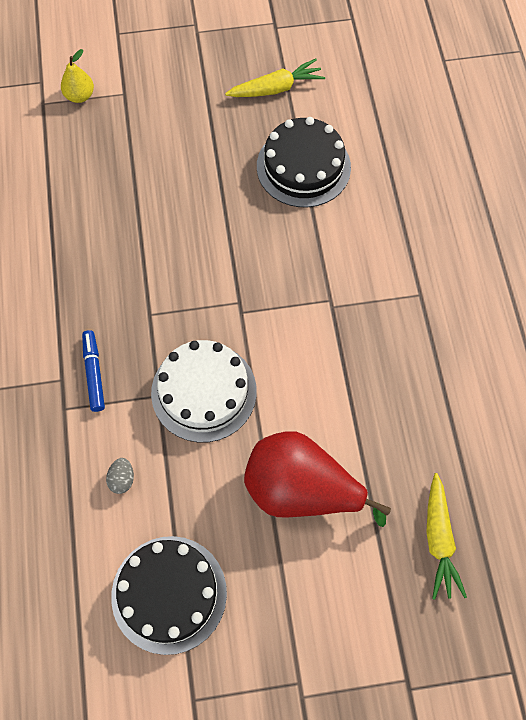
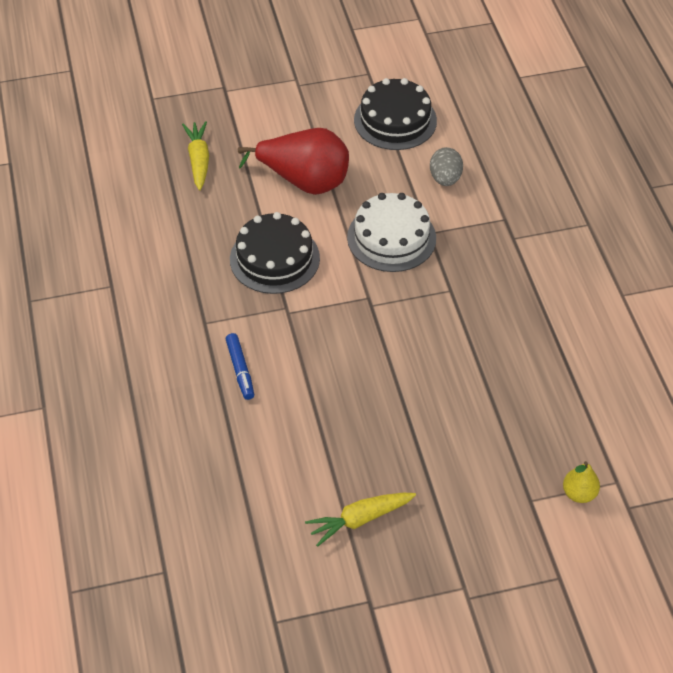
camera: 175 degrees right, 15 degrees down
(94, 373) = (487, 244): blue marker -> blue marker (240, 370)
(122, 479) = (445, 179): grey egg -> grey egg, size x1.59
(303, 167) = (322, 432): black cake -> black cake (274, 258)

